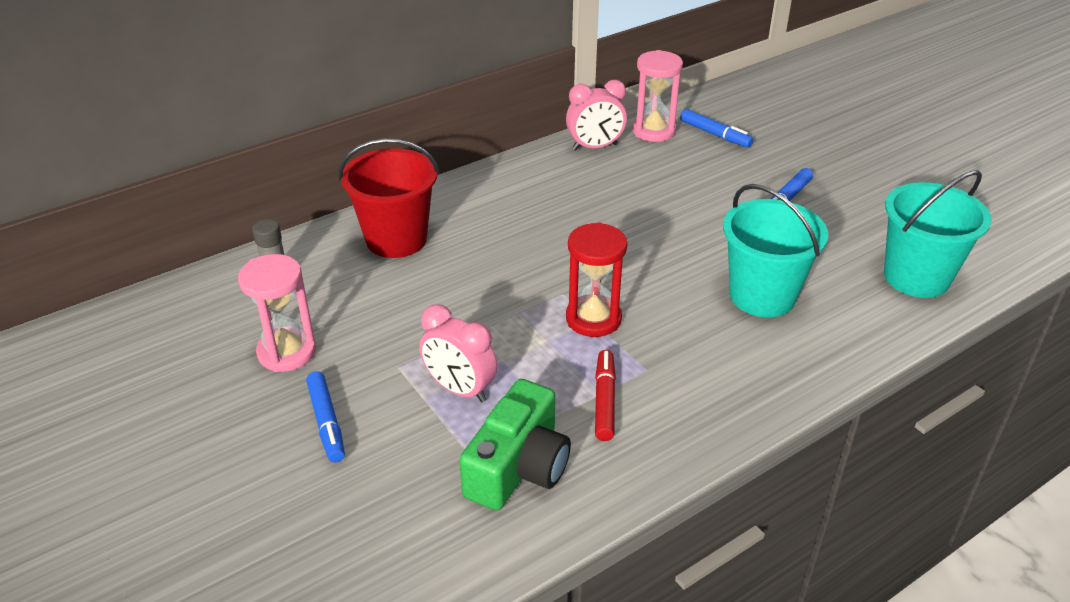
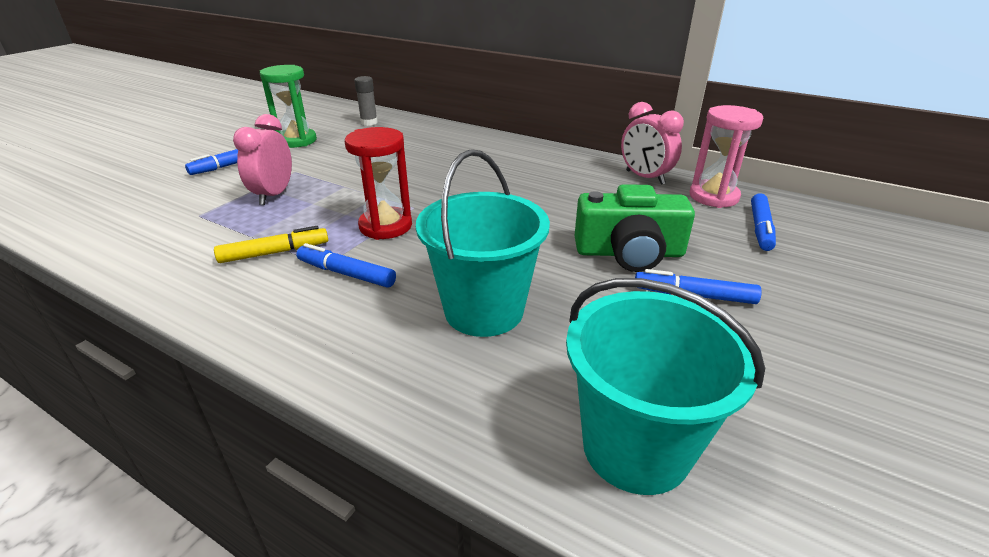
camera: 65 degrees right, 5 degrees down
(287, 352) = (296, 141): pink hourglass -> green hourglass
(396, 239) = (436, 141): red bucket -> none
(518, 467) = (187, 233): green camera -> green camera (629, 253)
(604, 401) = (274, 253): red marker -> yellow marker
(671, 358) = (347, 274): none -> blue marker

